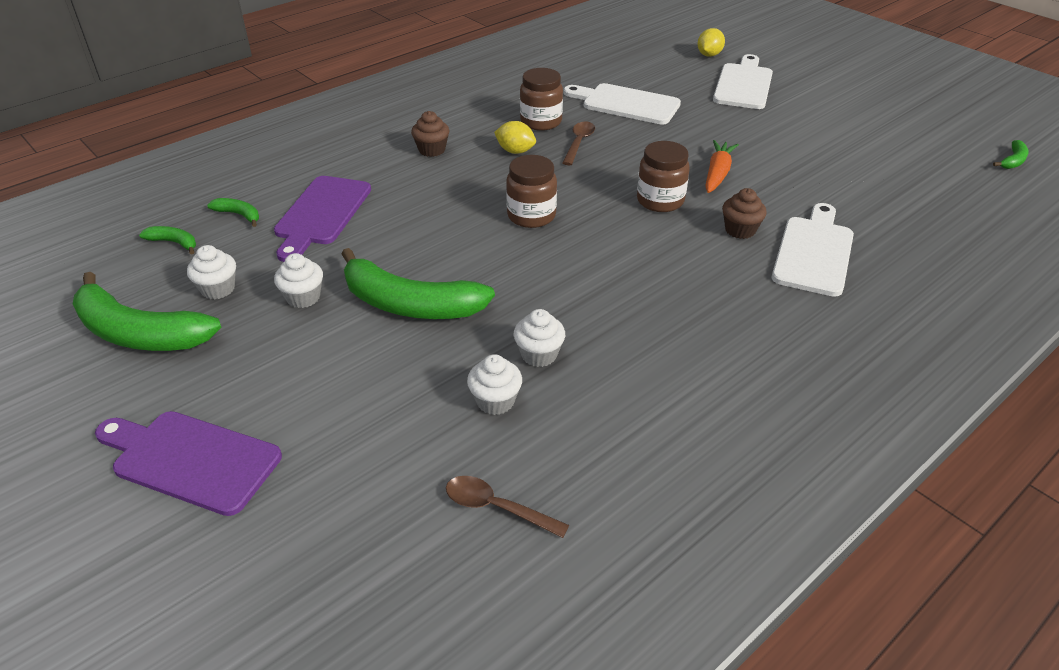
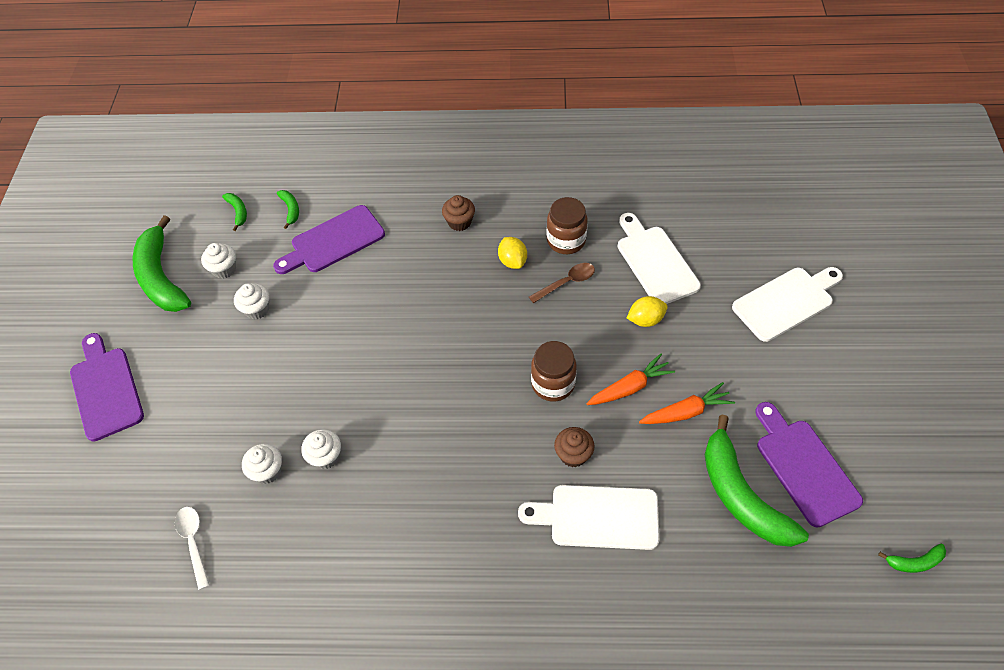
camera: 45 degrees right, 15 degrees up
(410, 304) = (302, 359): green banana -> green banana (741, 495)
(497, 508) = (193, 542): brown spoon -> white spoon
(531, 216) = (451, 334): brown jar -> none
(709, 55) = (804, 245): yellow lemon -> yellow lemon (645, 320)
(774, 166) = (686, 412): none -> orange carrot
(814, 252) = (598, 517): white cutting board -> white cutting board turned 150 degrees counterclockwise
(887, 153) = (804, 467): none -> purple cutting board

